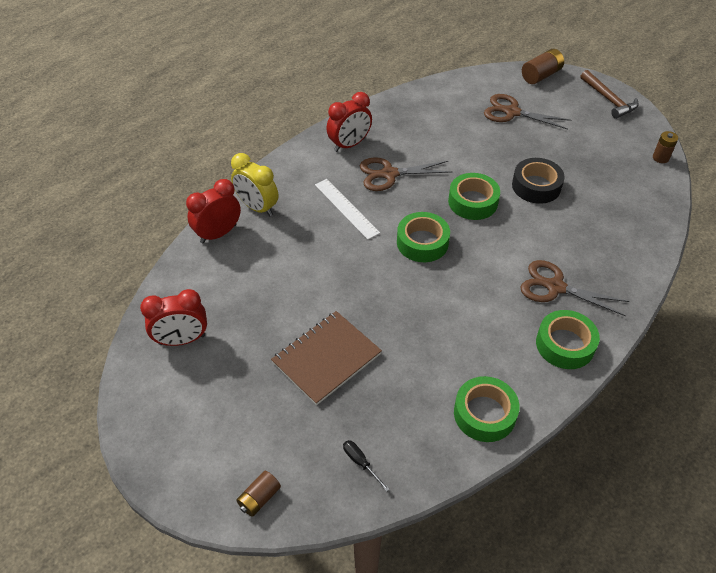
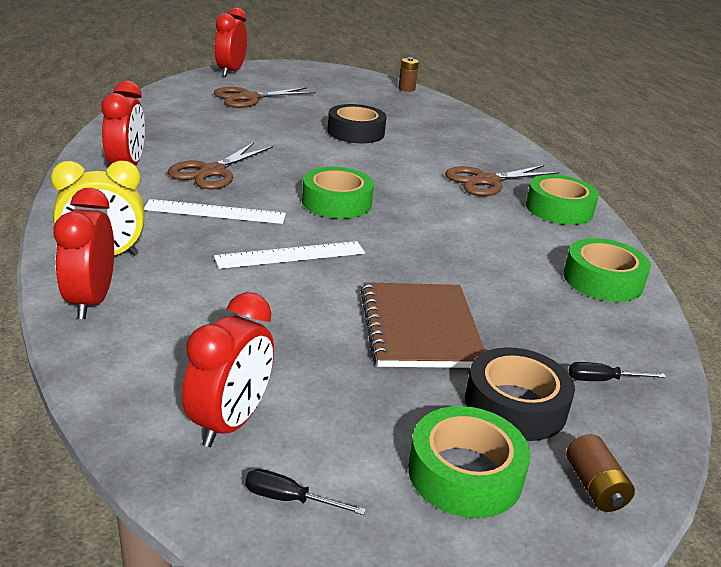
camera: 55 degrees left, 20 degrees down
(153, 390) = (289, 499): none -> black screwdriver
(296, 434) = (515, 405): none -> black tape
(338, 265) = (291, 255): none -> white ruler
(473, 202) = (326, 160): green tape -> green tape (465, 473)
(541, 75) = (230, 72): brown battery -> red clock
(609, 100) = (311, 71): brown hammer -> none

